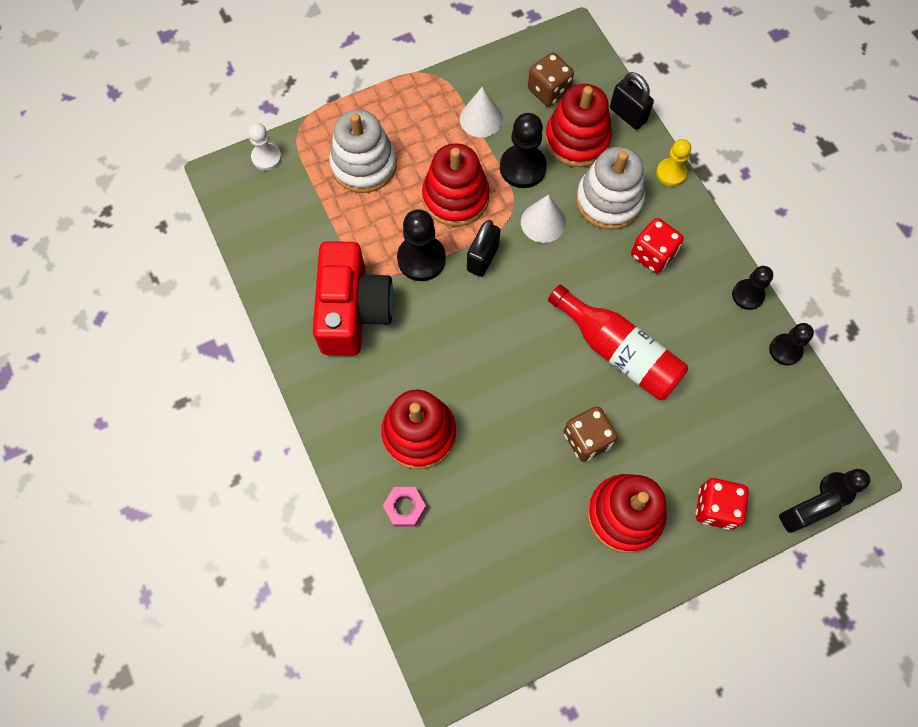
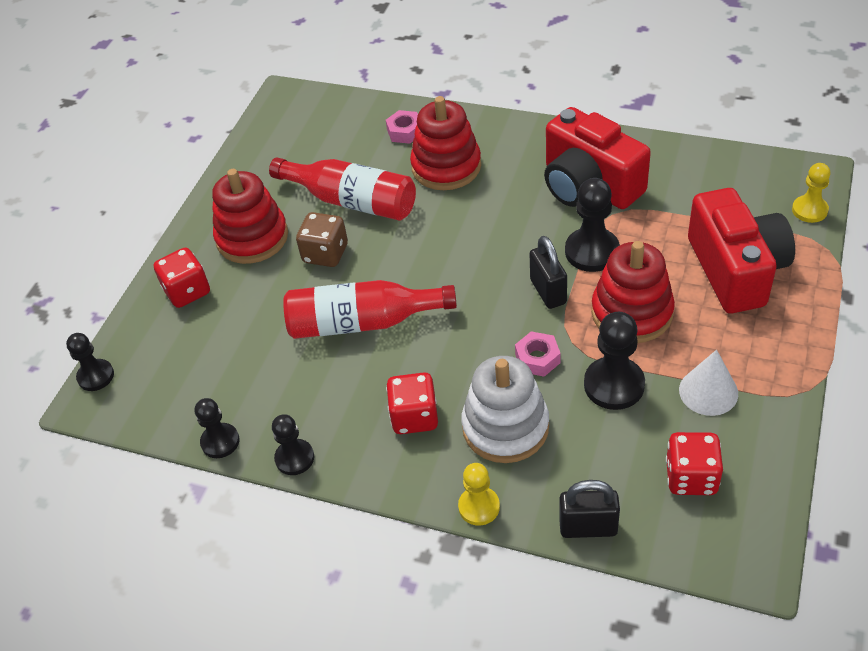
camera: 140 degrees right, 20 degrees down
(266, 157) = (809, 210): white pawn -> yellow pawn
(364, 165) = (736, 270): white stacking toy -> red camera
(519, 473) = (351, 201): none -> red bottle
(543, 222) = (537, 358): white cone -> pink nut
(548, 91) = (691, 477): brown dice -> red dice
(577, 140) = (602, 455): red stacking toy -> none
(801, 515) = (114, 338): black padlock -> none

